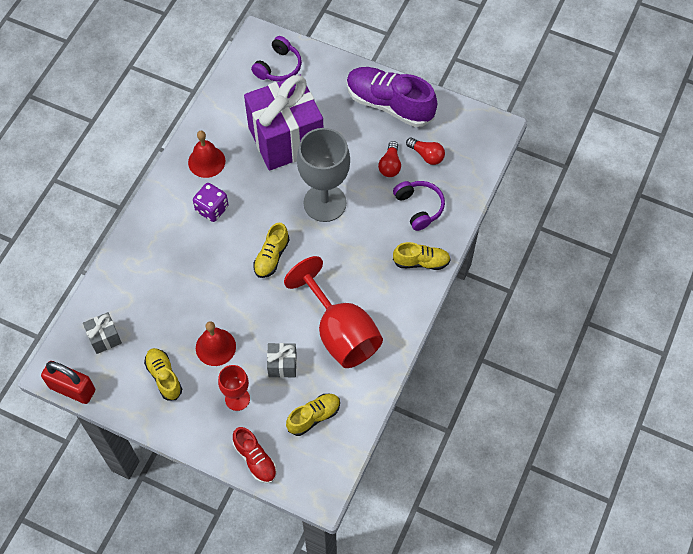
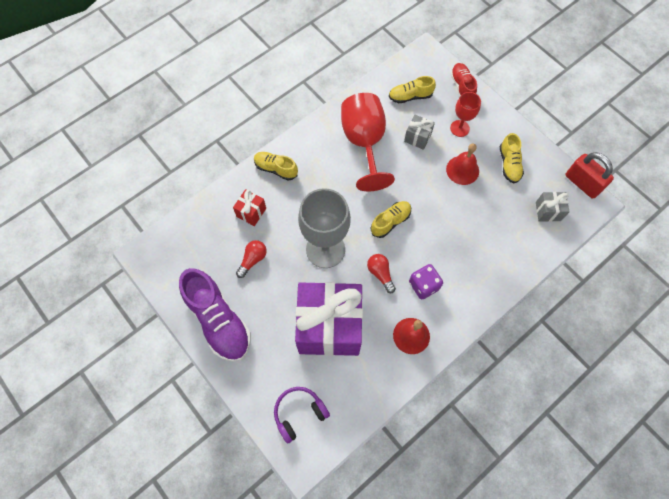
camera: 155 degrees left, 5 degrees up
(419, 207) = (251, 212): purple headphones -> red gift
(426, 155) = (217, 255): red light bulb -> red light bulb (380, 274)

